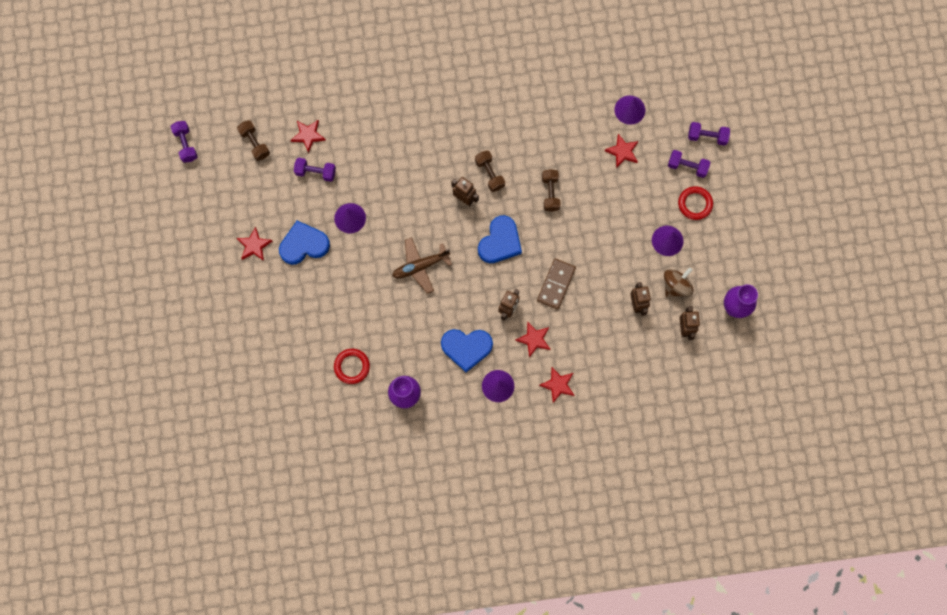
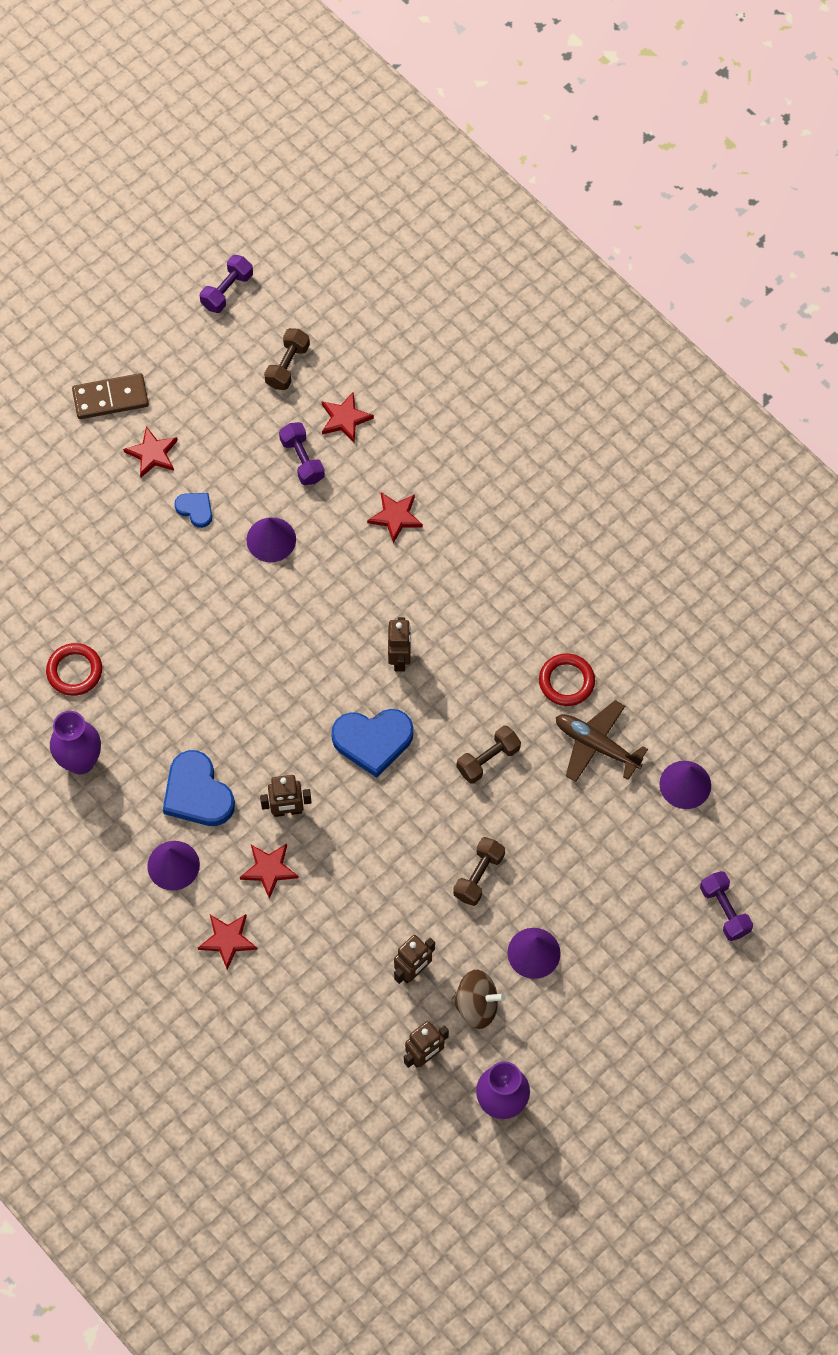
camera: 55 degrees right, 10 degrees down
(304, 245) = (195, 509): blue heart -> blue heart, size x0.53
(420, 266) = (268, 665): brown plane -> brown plane (596, 745)
(490, 174) = (457, 667): brown dumbbell -> brown dumbbell (478, 876)
(556, 284) = (365, 849): brown domino -> brown domino (110, 398)
(622, 151) = (617, 813): red star -> red star (395, 517)
(687, 167) = (660, 911): purple dumbbell -> none
(695, 204) = (614, 956): red ring -> red ring (566, 681)

